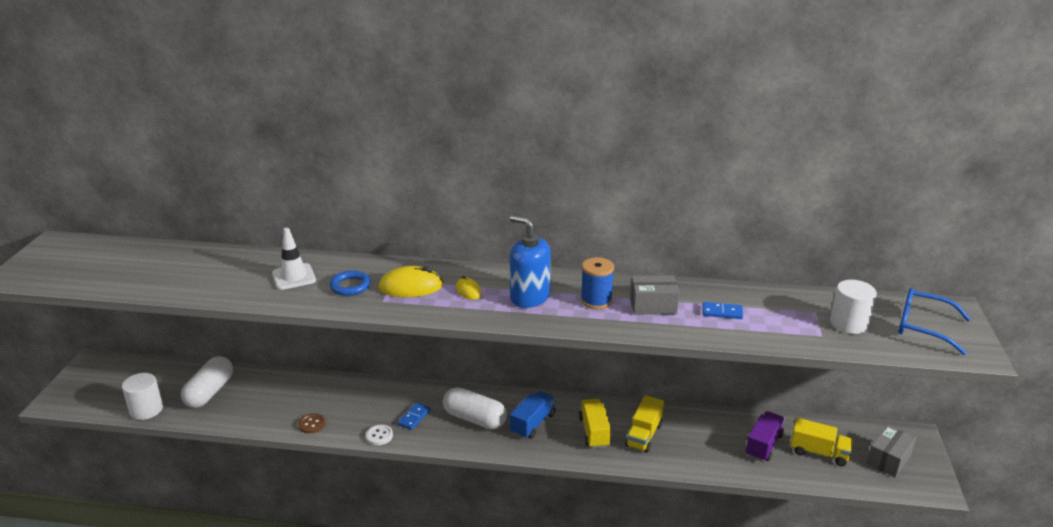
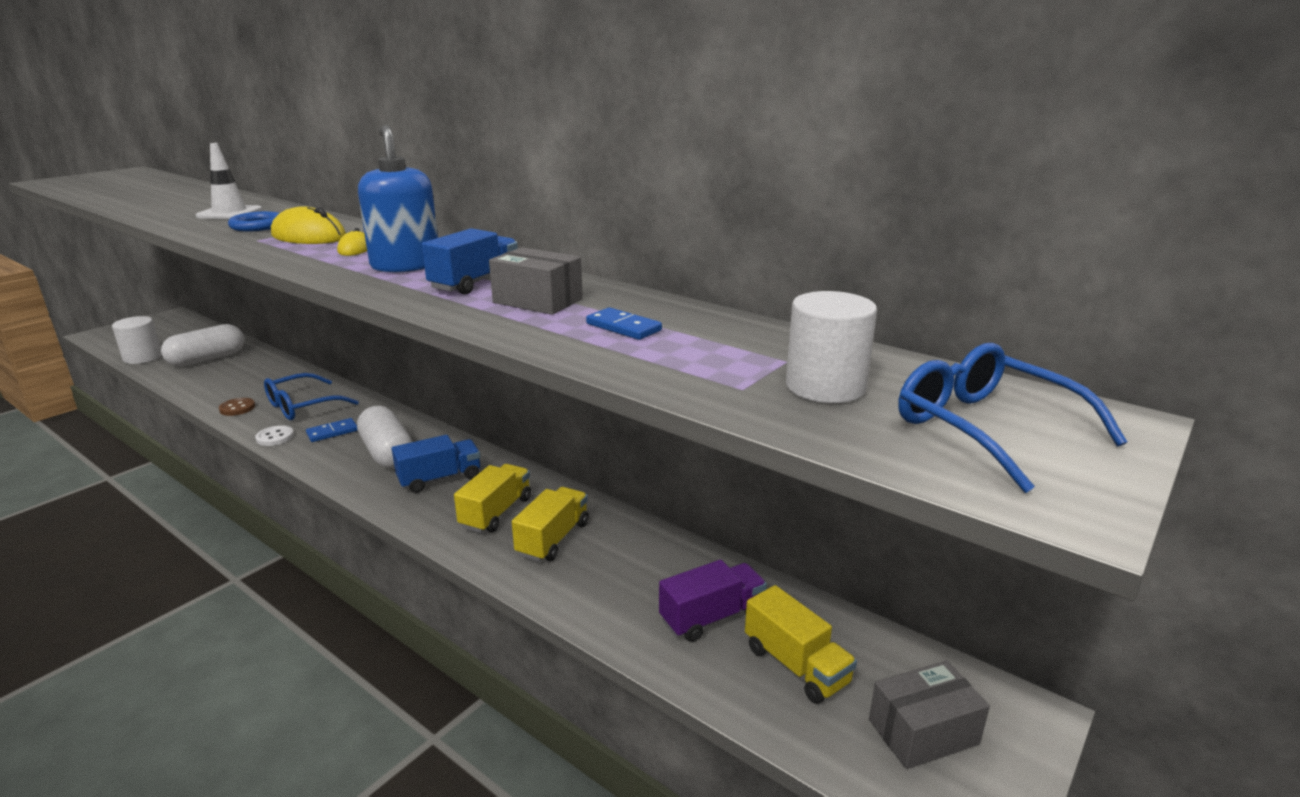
camera: 30 degrees right, 5 degrees down
(359, 406) = (302, 406): none -> blue glasses
(596, 301) = (475, 283): blue spool -> blue truck
(644, 435) = (553, 539): yellow truck -> yellow truck turned 150 degrees clockwise

